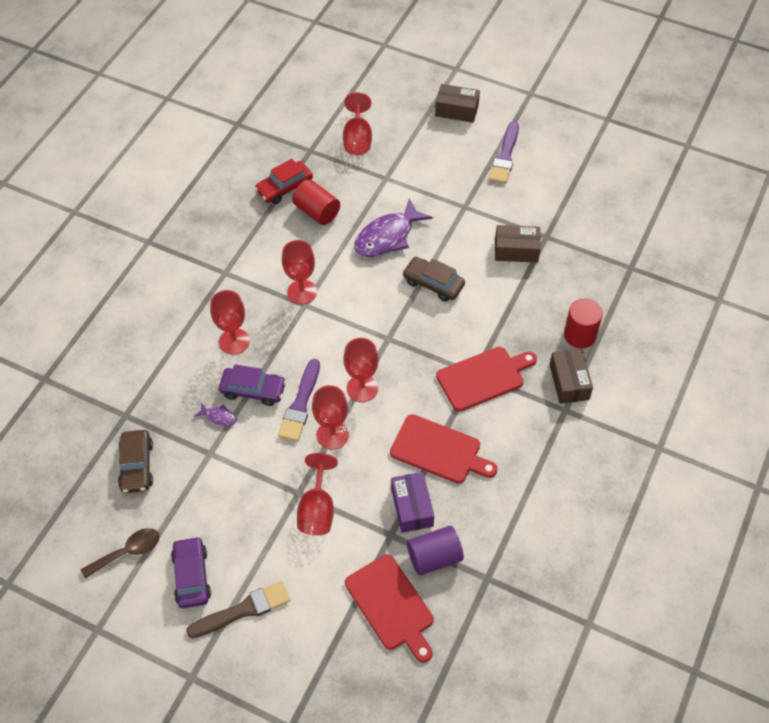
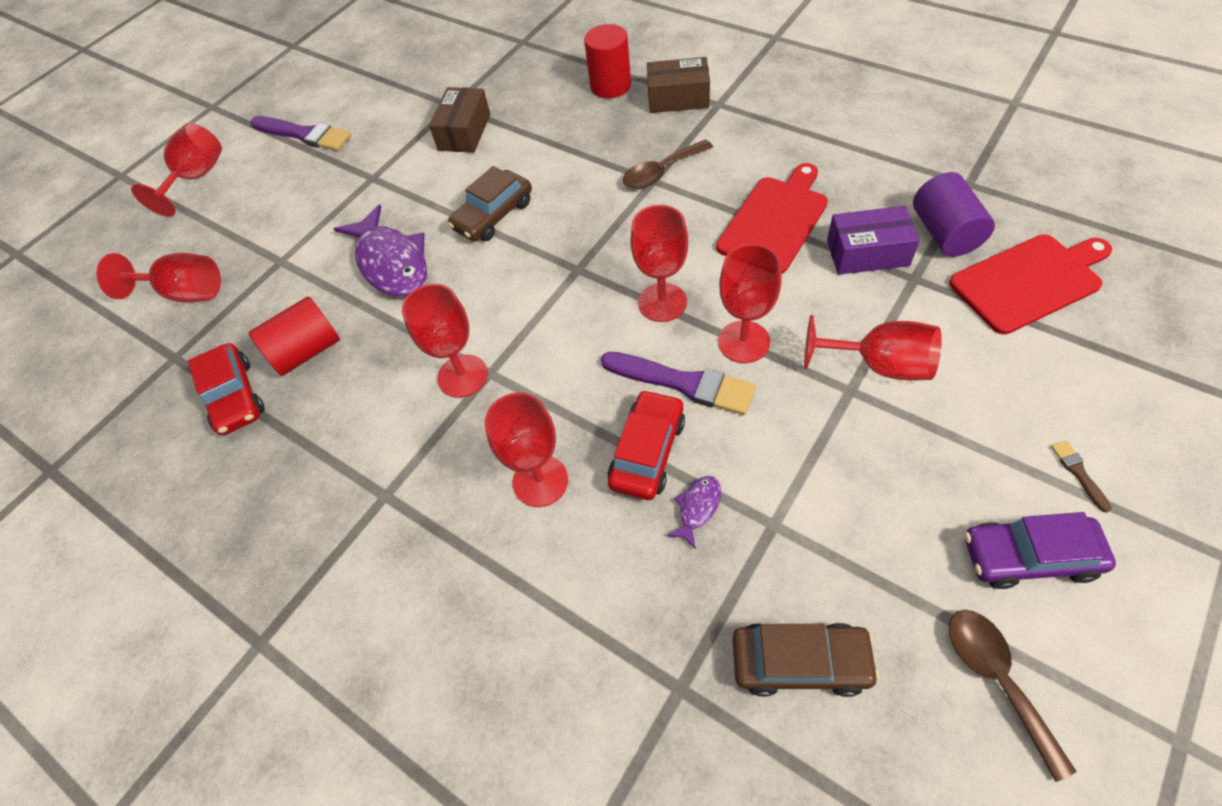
camera: 75 degrees left, 0 degrees up
(243, 610) = (1078, 473): brown brush -> brown brush, size x0.44
(253, 390) = (647, 452): purple car -> red car
(456, 110) = (197, 178): brown box -> red goblet
(483, 377) = (661, 172): red cutting board -> brown spoon

